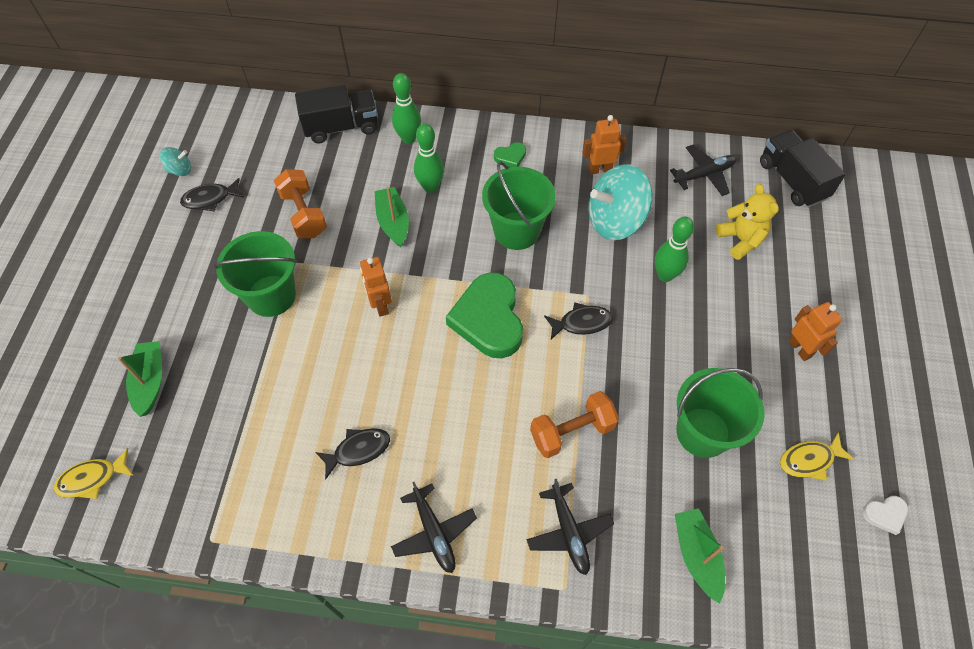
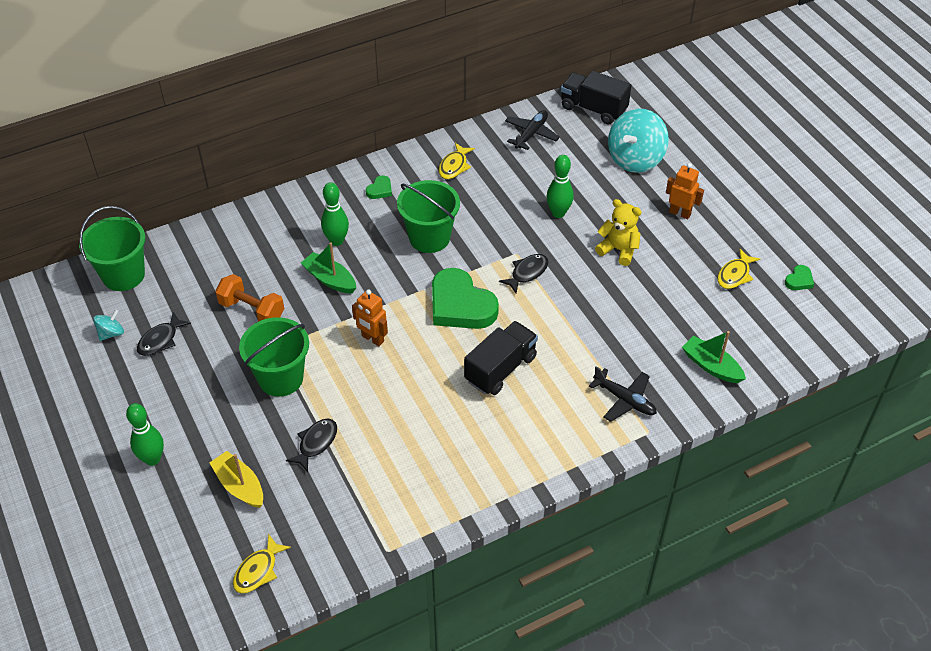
camera: 35 degrees left, 10 degrees down
(150, 381) = (239, 486): green boat -> yellow boat
(341, 127) = (223, 234): black truck -> black truck (500, 369)
(358, 450) = (442, 436): black fish -> black fish (316, 443)
(408, 138) = (287, 215): green bowling pin -> green bowling pin (152, 459)
(434, 533) = (539, 452): black plane -> none
(572, 432) = (577, 342): orange dumbbell -> none
(600, 169) = (454, 166): orange robot -> yellow fish
(615, 220) = (494, 195): turquoise spinning top -> turquoise spinning top (635, 159)
(702, 432) = (659, 295): green bucket -> green bucket (123, 275)
(740, 240) = (590, 165): yellow teddy bear -> yellow teddy bear (618, 250)
(885, 514) = (799, 280): white heart -> green heart

